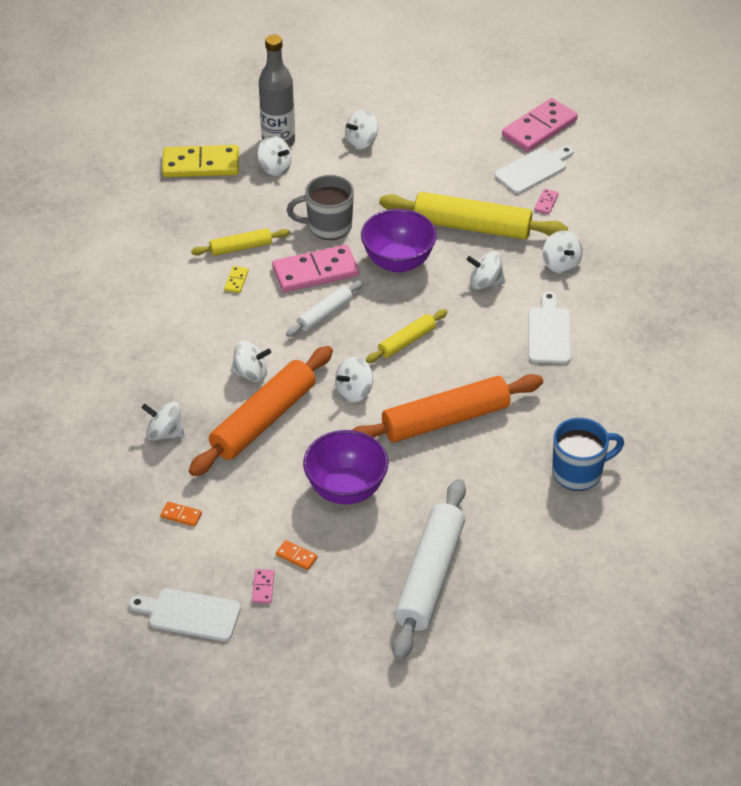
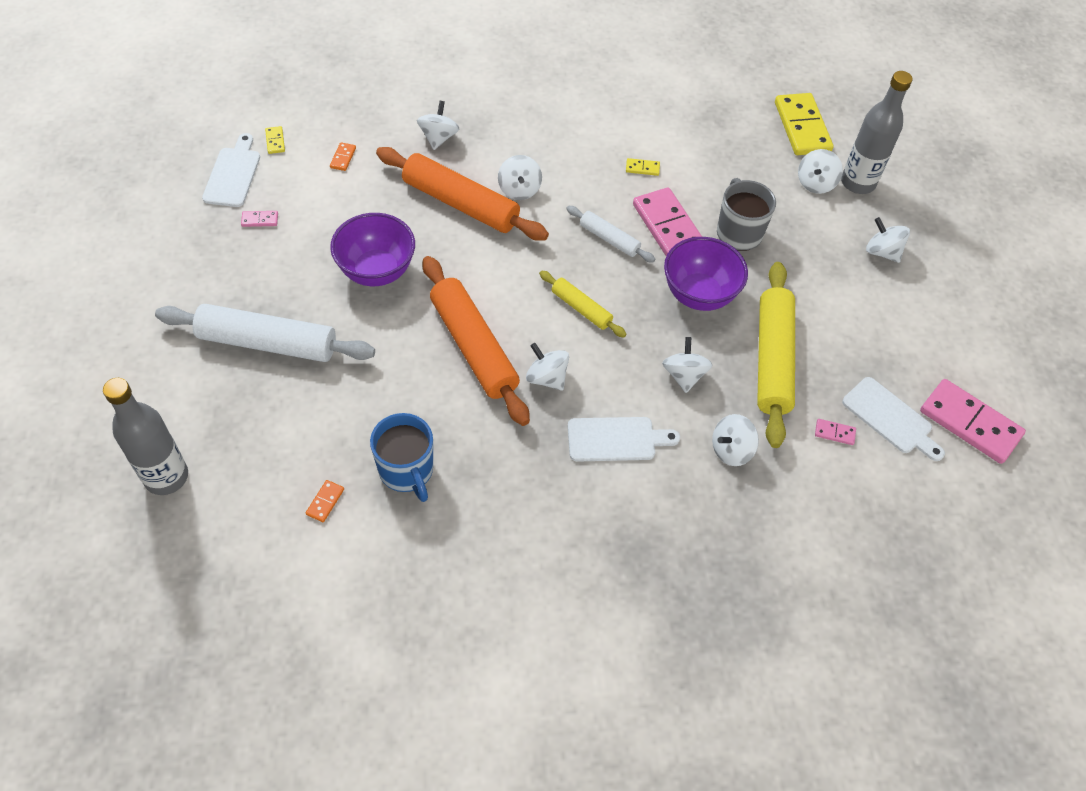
camera: 80 degrees right, 10 degrees up
(144, 576) = (275, 141): none -> yellow domino
(241, 248) = (689, 167): yellow rolling pin -> none
(296, 556) = (295, 240): orange domino -> orange domino (325, 502)
(354, 391) = (504, 269): white spinning top -> white spinning top (546, 378)
(583, 651) = (166, 477): none -> grey bottle

